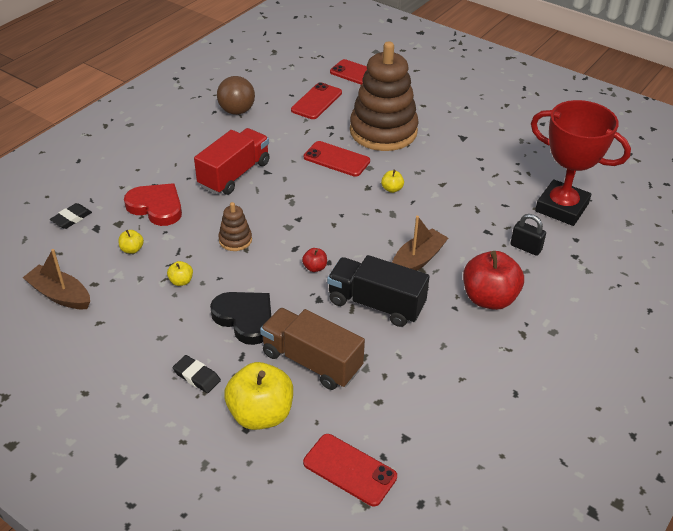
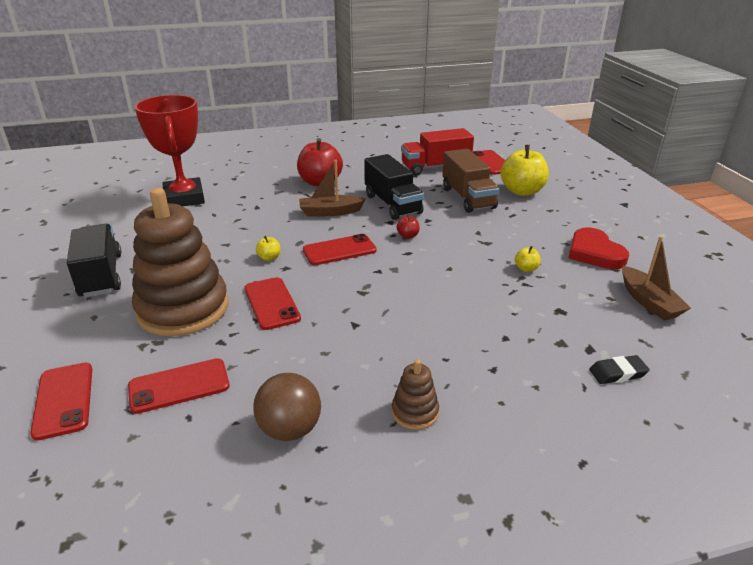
camera: 140 degrees left, 10 degrees down
(132, 249) = (558, 311): yellow apple -> none
(156, 207) = (507, 341): red heart -> red heart (594, 253)
(197, 376) = (552, 217): black eraser -> none
(234, 174) = (391, 337): red truck -> red truck (435, 167)
(235, 240) = (452, 278): brown stacking toy -> brown stacking toy (415, 412)
(245, 318) = (492, 230): black heart -> none
(351, 222) = (339, 250): none -> red phone
(472, 124) = (101, 275): none -> black truck
(525, 247) = (252, 191): black padlock -> none

